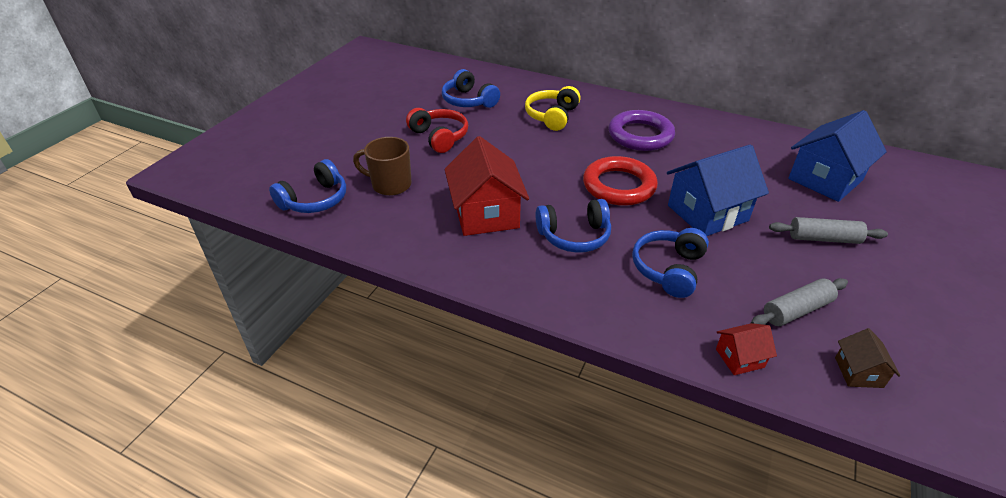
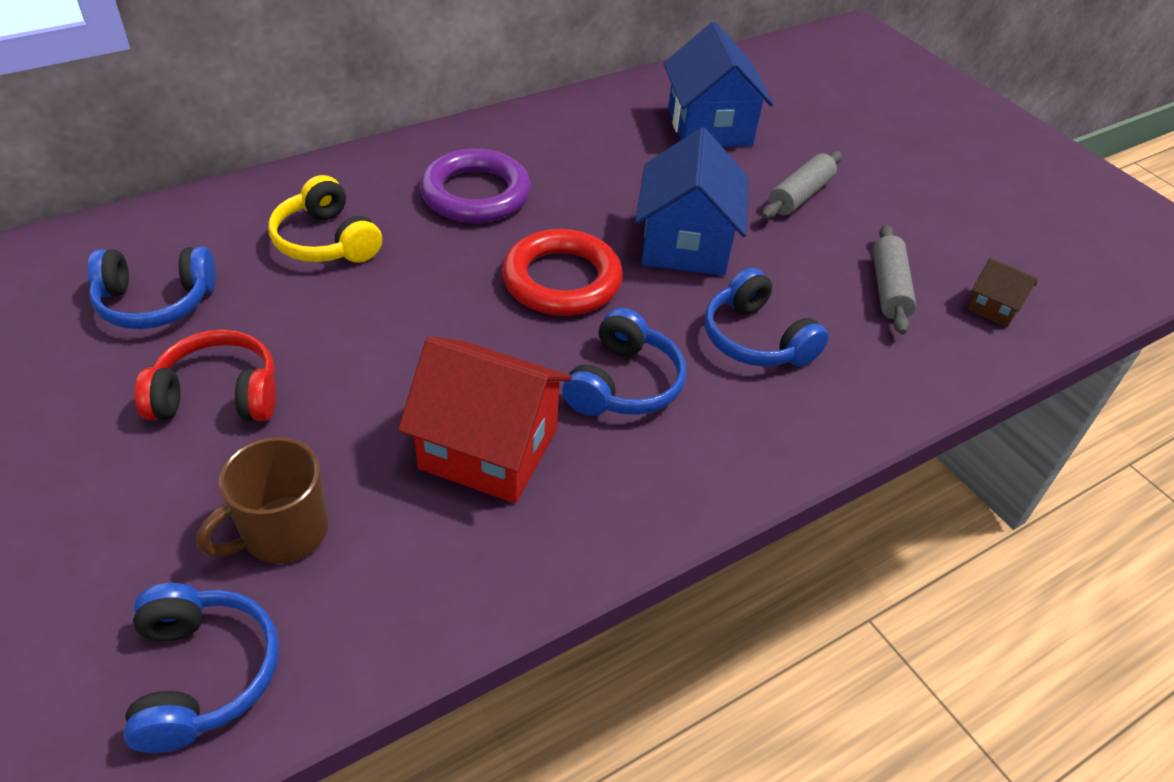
camera: 60 degrees left, 5 degrees up
(739, 358) = (929, 376): red house -> none

